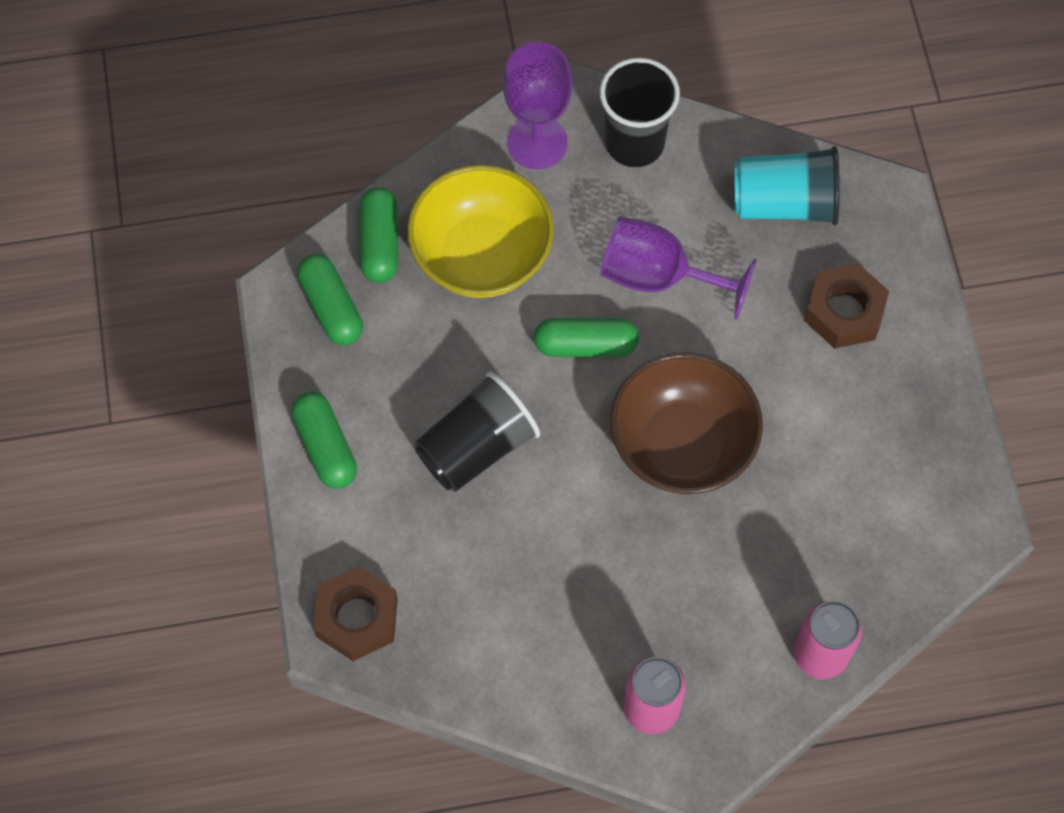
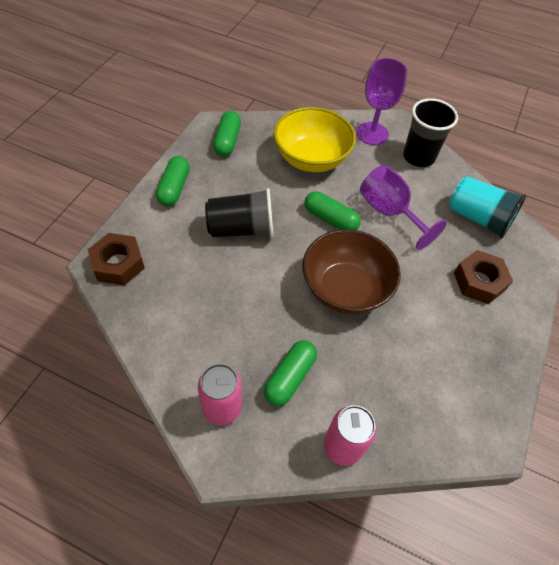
camera: 30 degrees right, 10 degrees down
(380, 243) = (270, 131): green capsule -> green capsule (290, 377)

